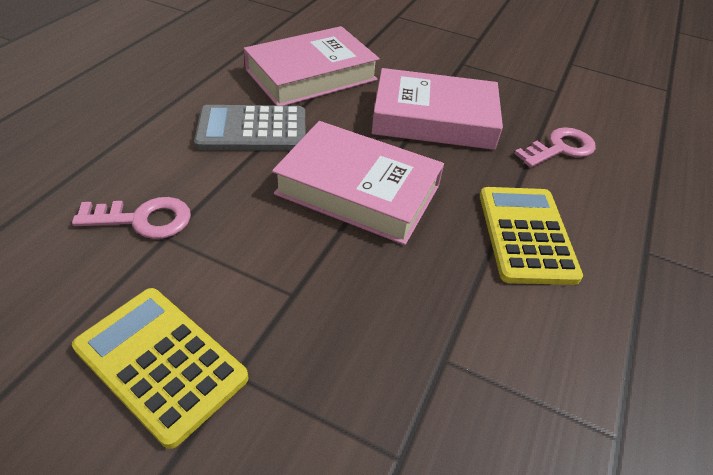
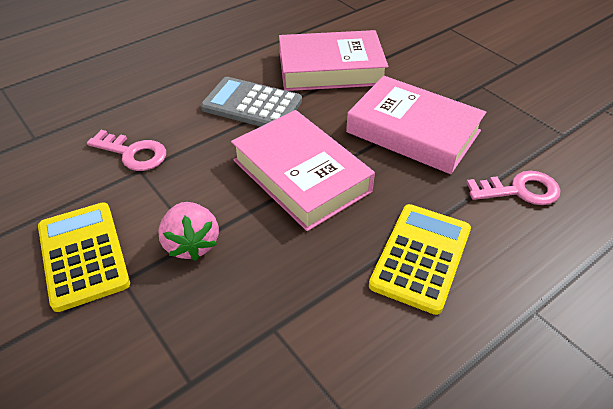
camera: 30 degrees right, 0 degrees up
(290, 301) = (191, 244): none -> pink strawberry

